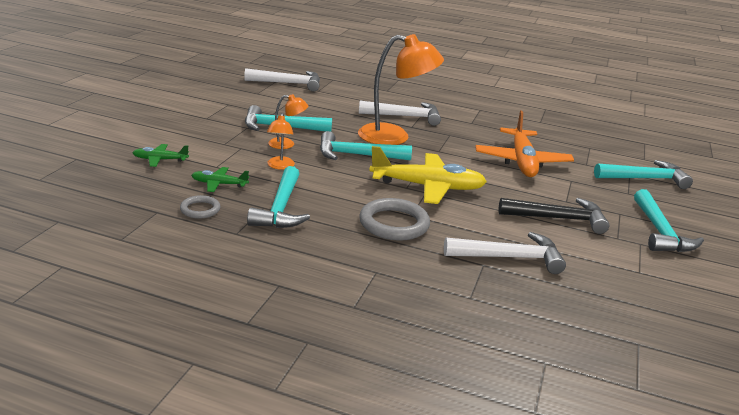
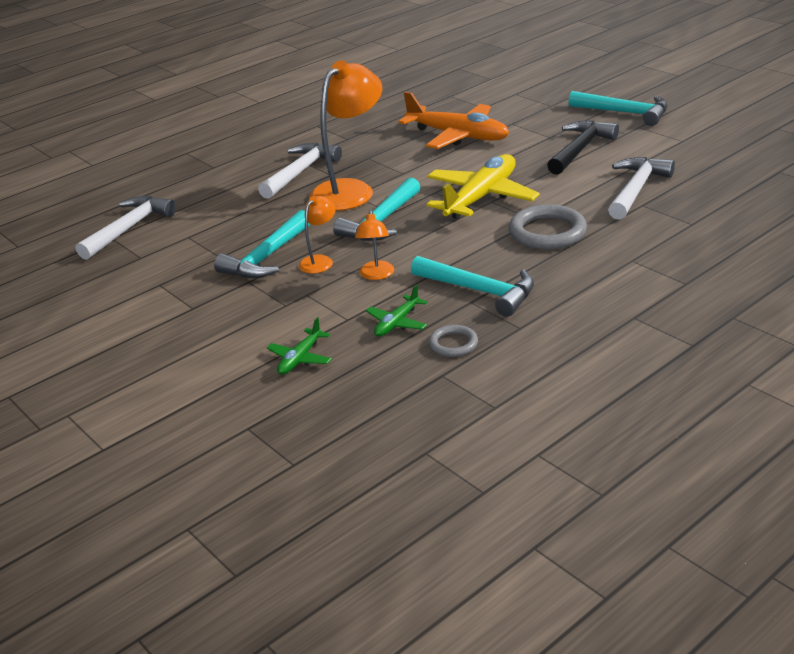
camera: 55 degrees left, 5 degrees up
(280, 166) = (376, 275): orange lamp -> orange lamp turned 60 degrees clockwise
(645, 179) = (529, 90): turquoise hammer -> none

